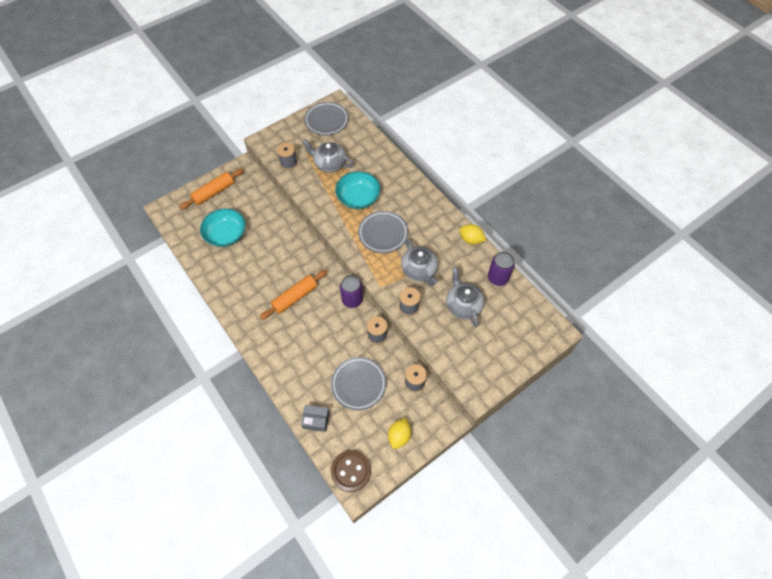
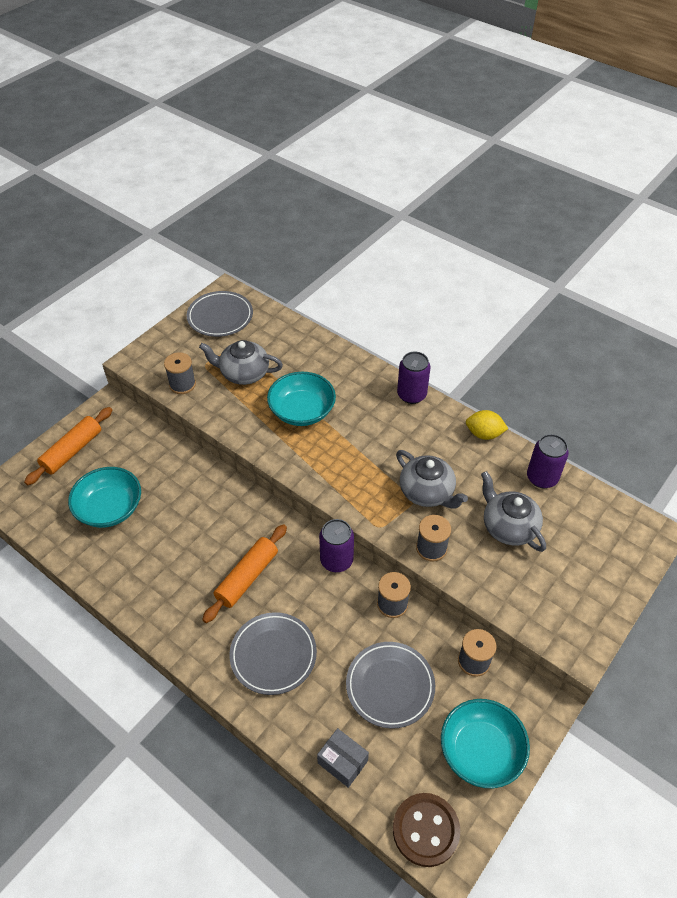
camera: 15 degrees left, 10 degrees down
(316, 420) = (342, 762): grey box -> grey box turned 45 degrees clockwise
(383, 233) = (355, 452): grey plate -> grey plate (273, 655)
(399, 436) = (481, 751): yellow lemon -> turquoise bowl
(433, 202) = (411, 395): none -> purple can

